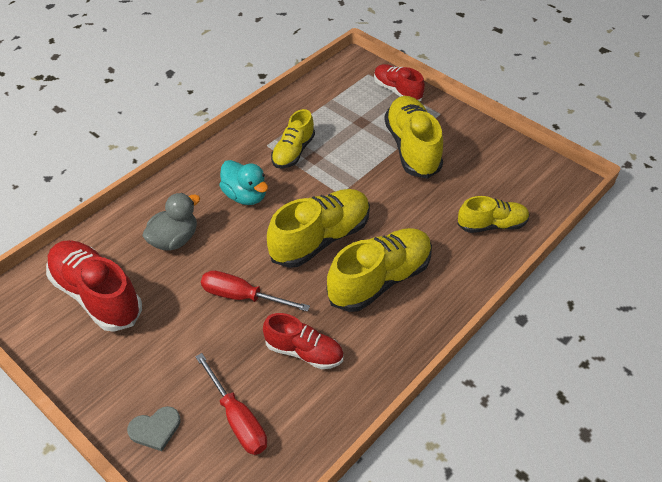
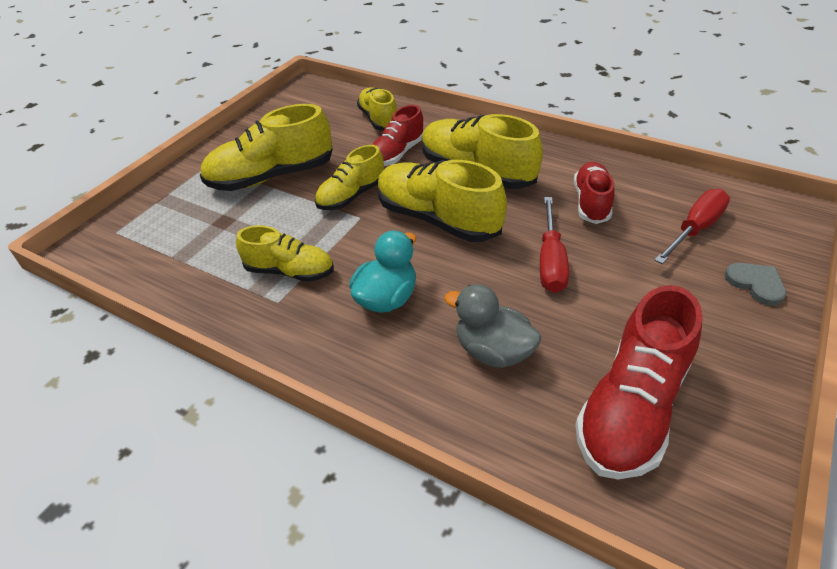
camera: 100 degrees left, 5 degrees down
(370, 191) = (351, 196): none -> yellow shoe
(397, 91) = (159, 201): red shoe -> red shoe (397, 153)

